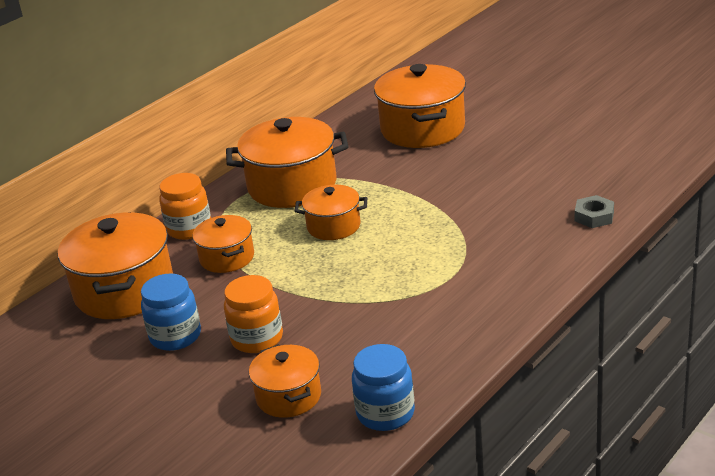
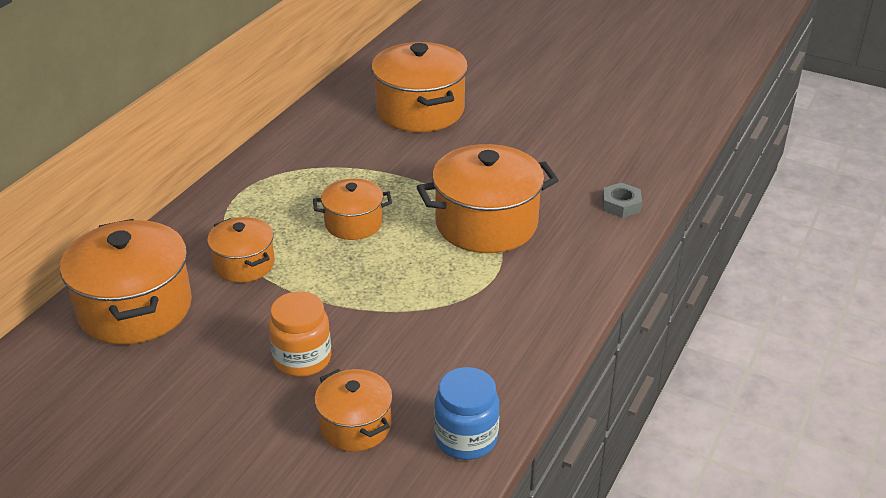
camera: 15 degrees left, 5 degrees up
(175, 336) = (208, 361): blue jar -> none
(189, 229) = (192, 231): orange jar -> none
(292, 186) = (296, 177): orange pot -> orange pot (486, 224)

